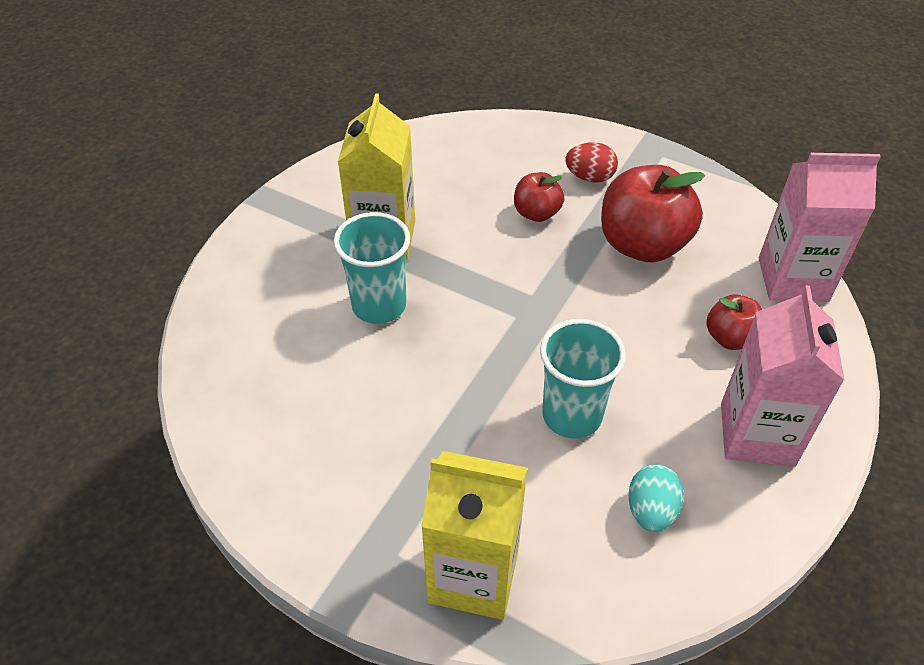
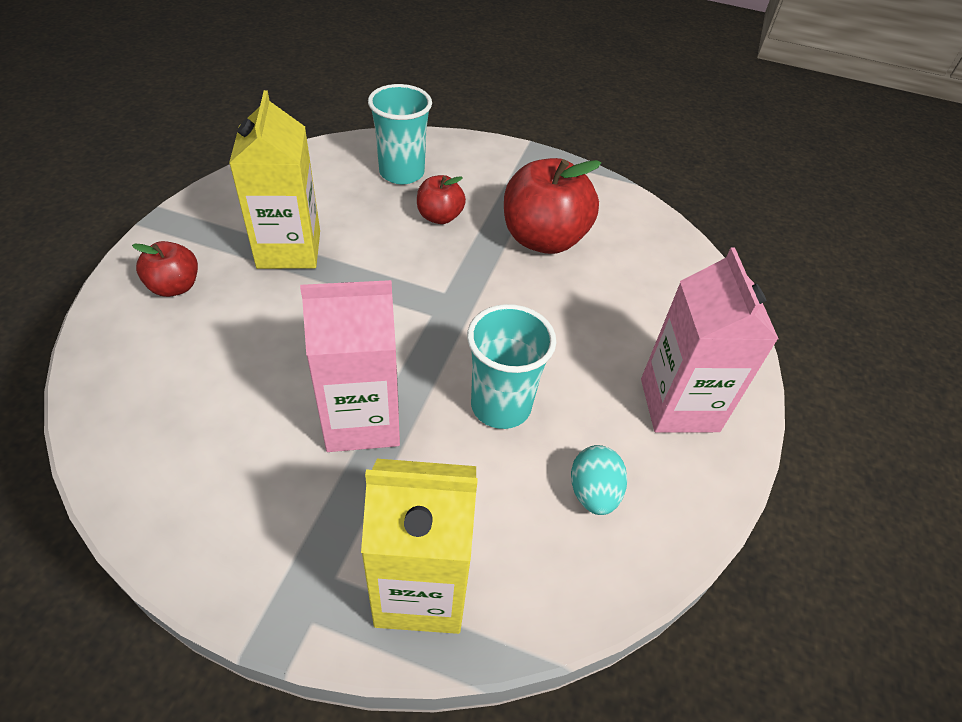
camera: 15 degrees left, 0 degrees up
(379, 306) = (290, 315): turquoise cup -> turquoise cup (401, 173)
(589, 177) = (485, 182): red egg -> none
(730, 338) = (638, 317): red apple -> red apple (175, 287)
(793, 279) = (683, 260): pink carton -> pink carton (362, 420)

